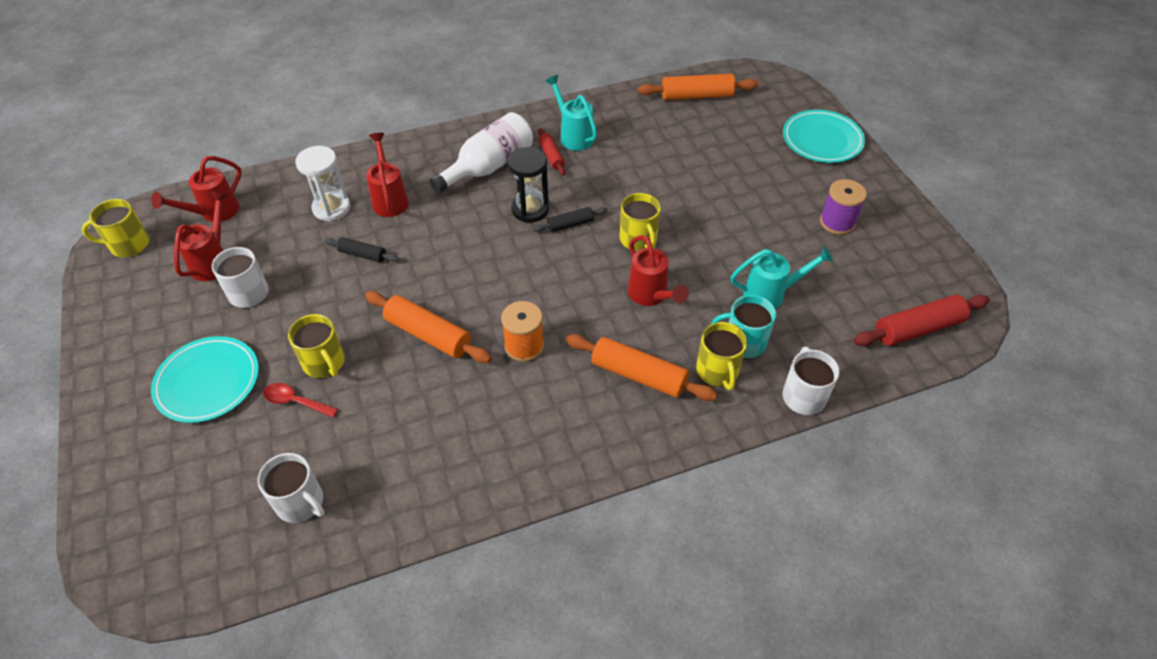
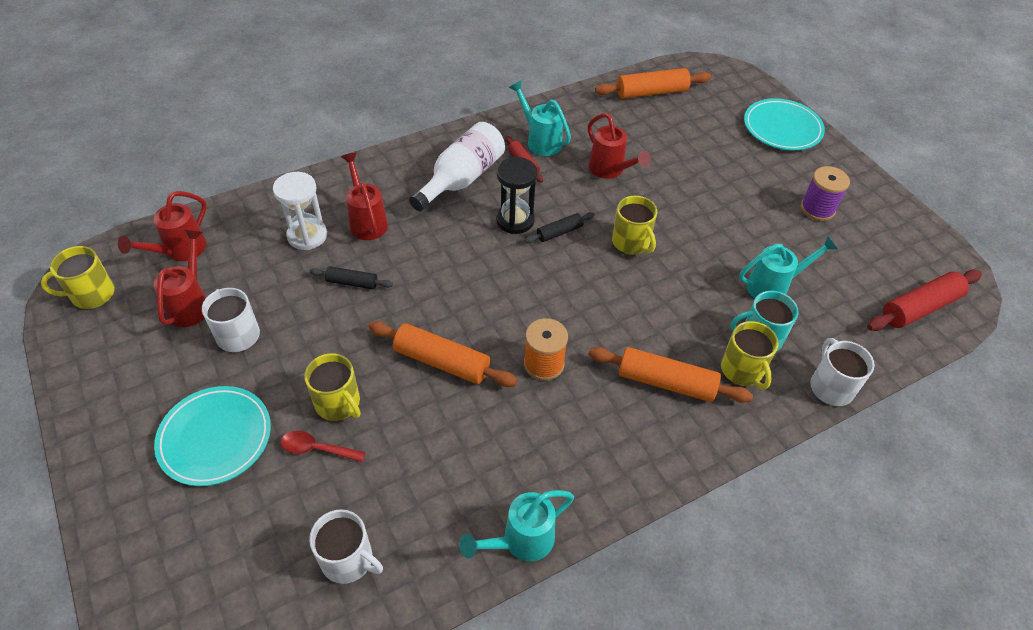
camera: 10 degrees left, 0 degrees up
(461, 505) = (520, 541): none -> turquoise watering can
(651, 296) = (658, 299): red watering can -> red watering can (610, 170)

